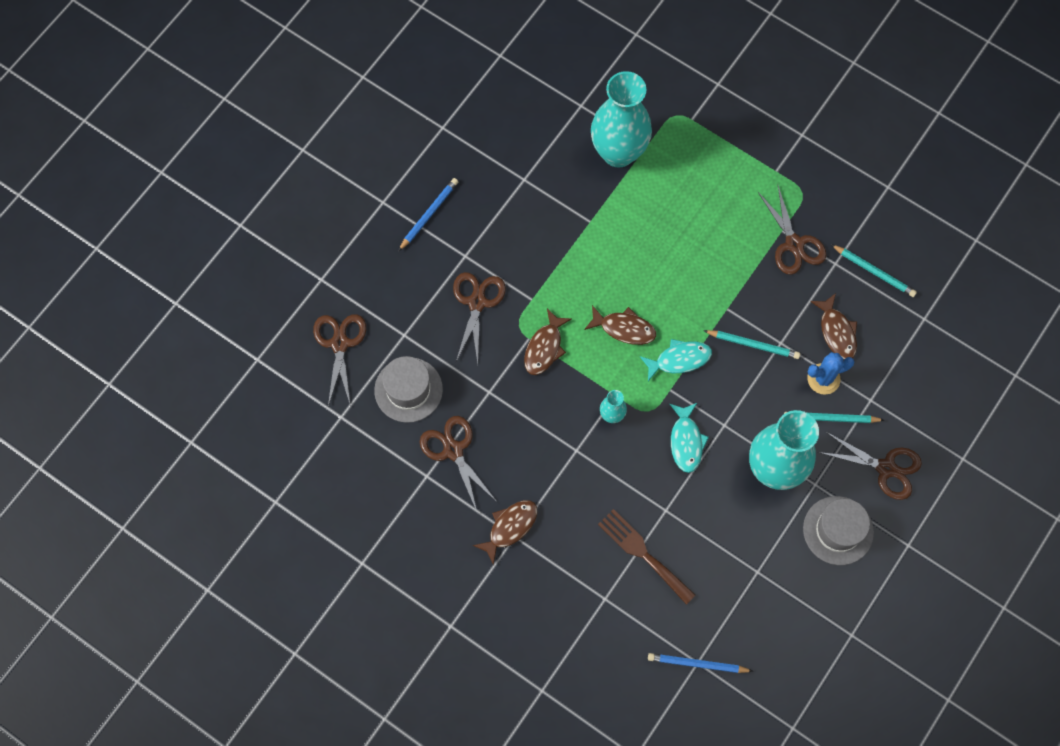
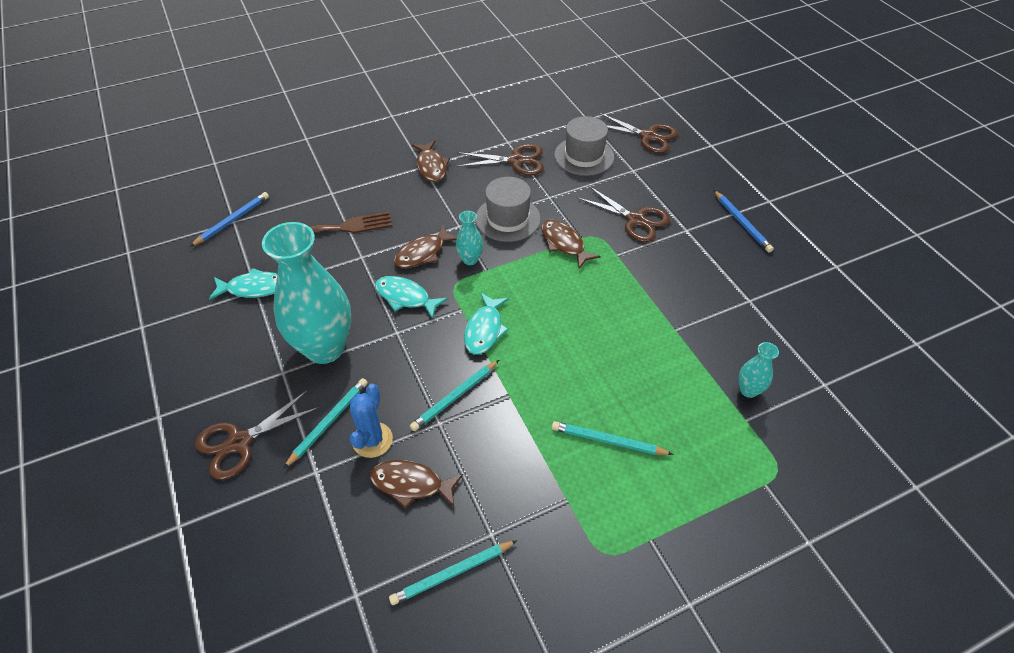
camera: 120 degrees right, 20 degrees down
(618, 152) = (748, 390): turquoise vase -> turquoise vase, size x0.43
(624, 328) = (544, 304): brown fish -> brown fish (423, 253)
(721, 225) = (608, 441): none -> turquoise pencil
(757, 575) = (253, 288): none -> turquoise fish
(794, 244) = (542, 502): brown scissors -> none
(838, 530) = (228, 366): grey hat -> grey hat (508, 219)

